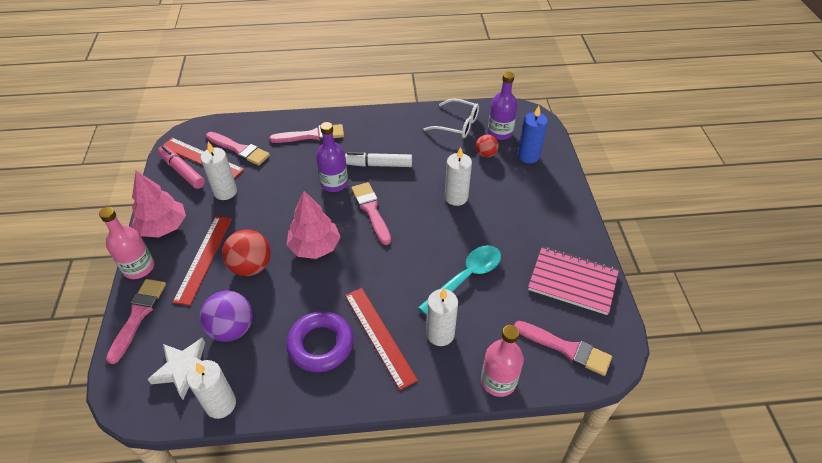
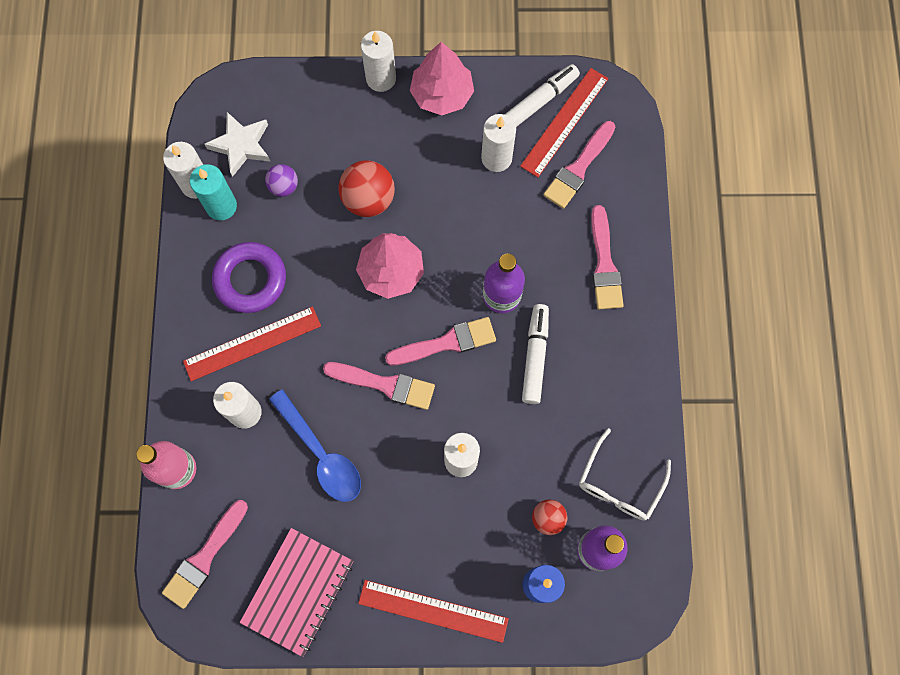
camera: 95 degrees right, 25 degrees up
(138, 315) = (314, 90): pink brush -> pink brush (385, 384)
(139, 267) = (381, 78): pink bottle -> white candle
(182, 171) = (539, 101): pink marker -> white marker
(203, 258) = (387, 146): red ruler -> red ruler (433, 610)
(232, 329) = (284, 187): purple ball -> purple ball, size x0.58
(246, 378) = (221, 206): none -> turquoise candle
(466, 278) = (321, 453): turquoise spoon -> blue spoon

